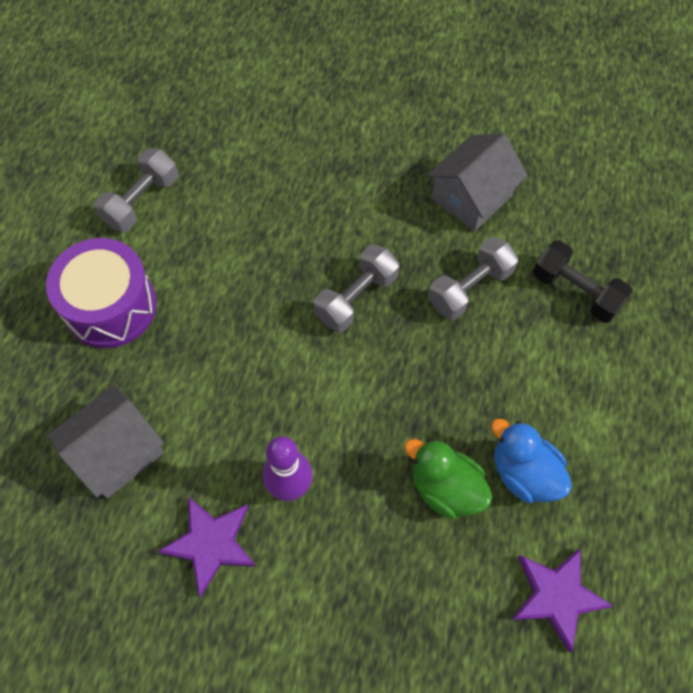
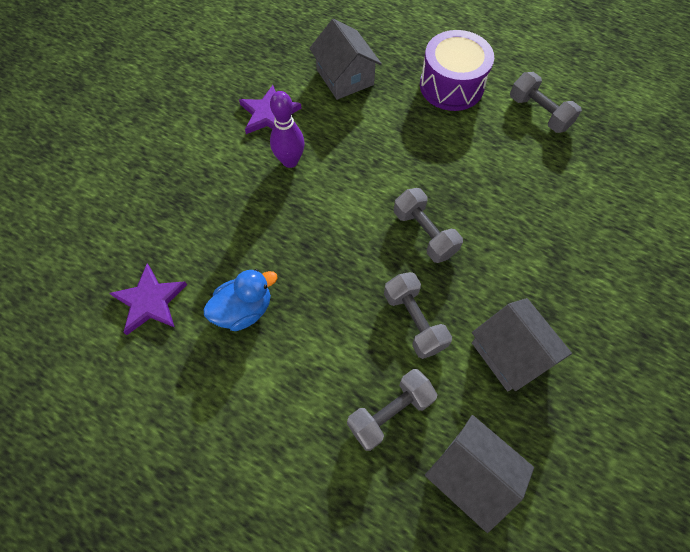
camera: 105 degrees right, 0 degrees up
(445, 488) = (253, 253): green duck -> none
(575, 291) = (390, 412): black dumbbell -> grey dumbbell
(601, 215) = (470, 473): none -> grey house

